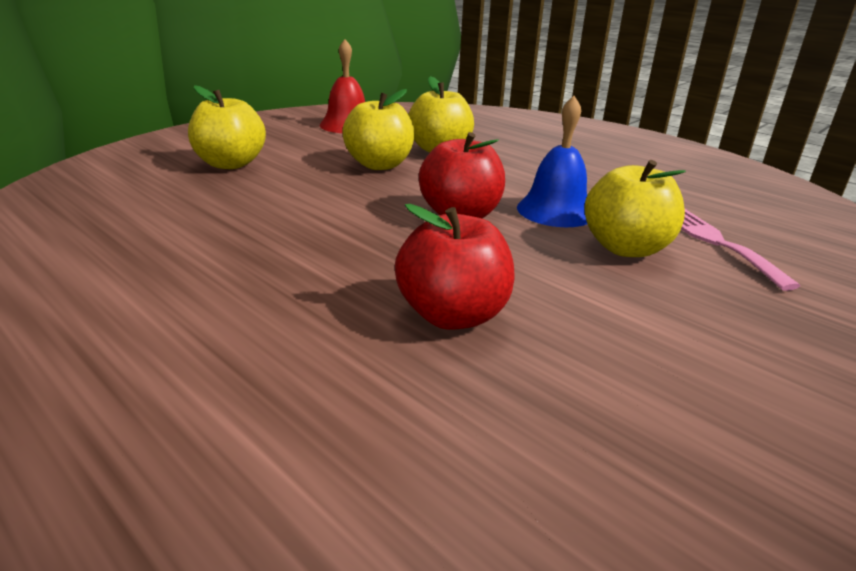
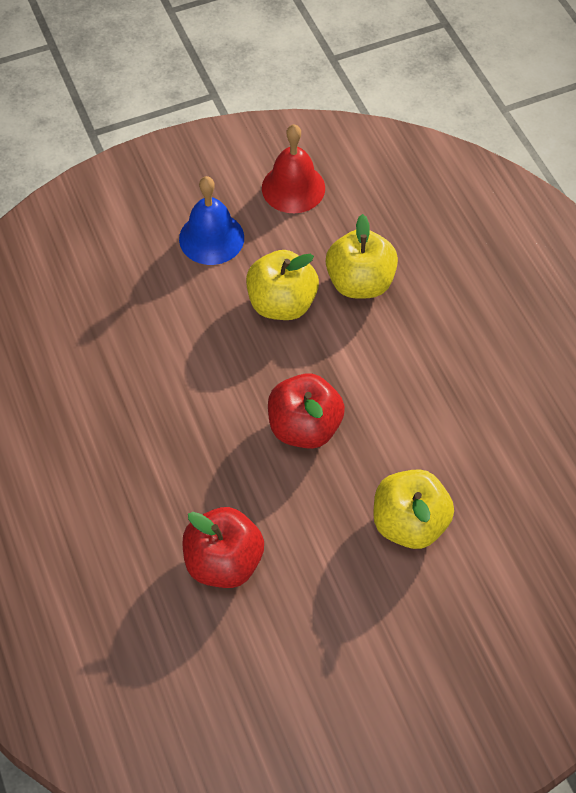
camera: 25 degrees right, 30 degrees up
(230, 164) = (145, 264): yellow apple -> none
(555, 210) = (394, 444): blue bell -> blue bell (211, 238)
(716, 242) = (496, 539): pink fork -> none

